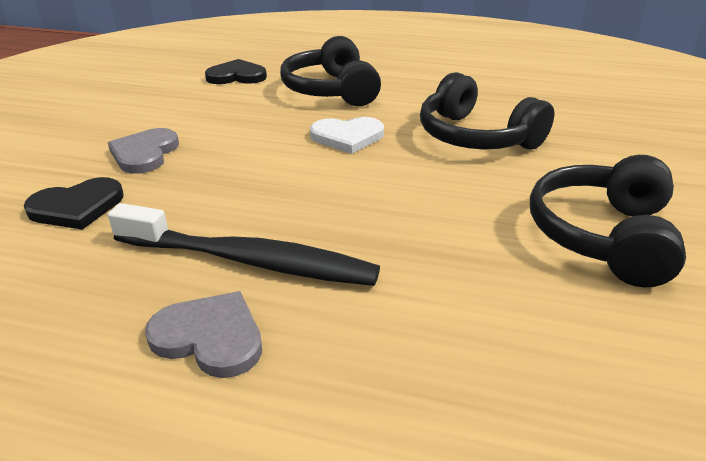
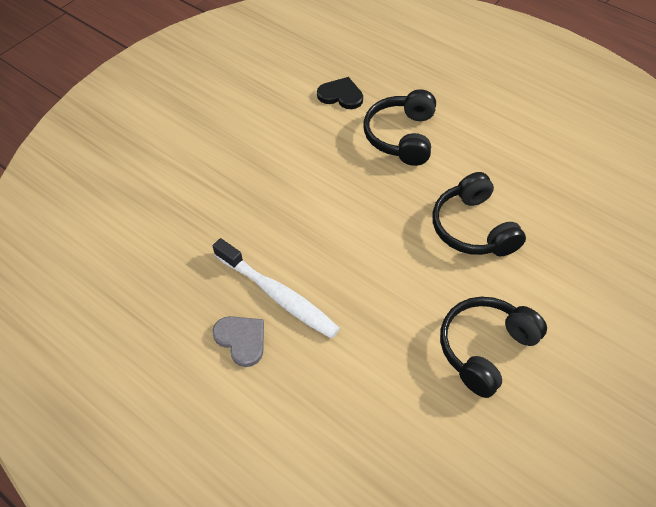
camera: 25 degrees right, 20 degrees up
(77, 207) = (202, 218): black heart -> none
(145, 153) = (251, 176): grey heart -> none
(250, 261) = (278, 295): black toothbrush -> white toothbrush
(347, 137) = (385, 199): white heart -> none

